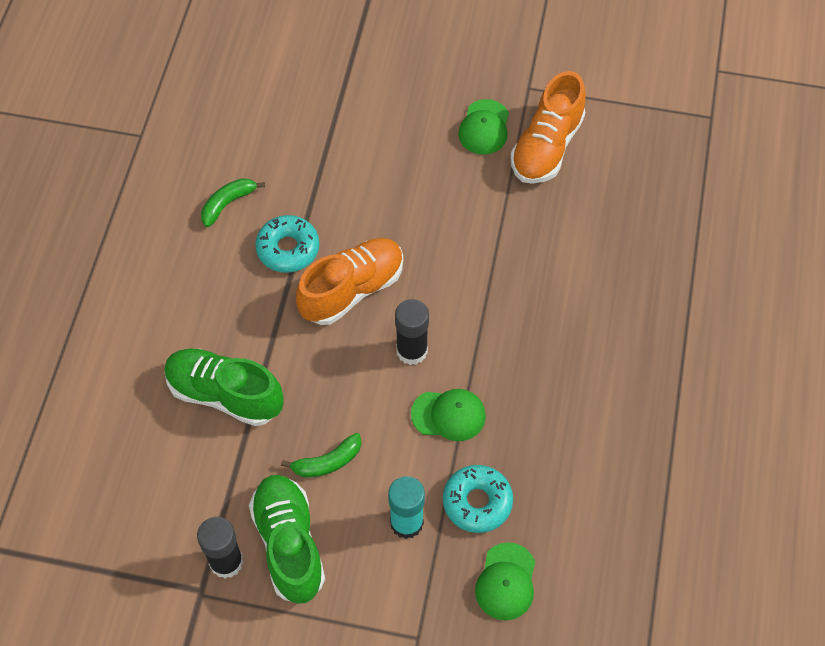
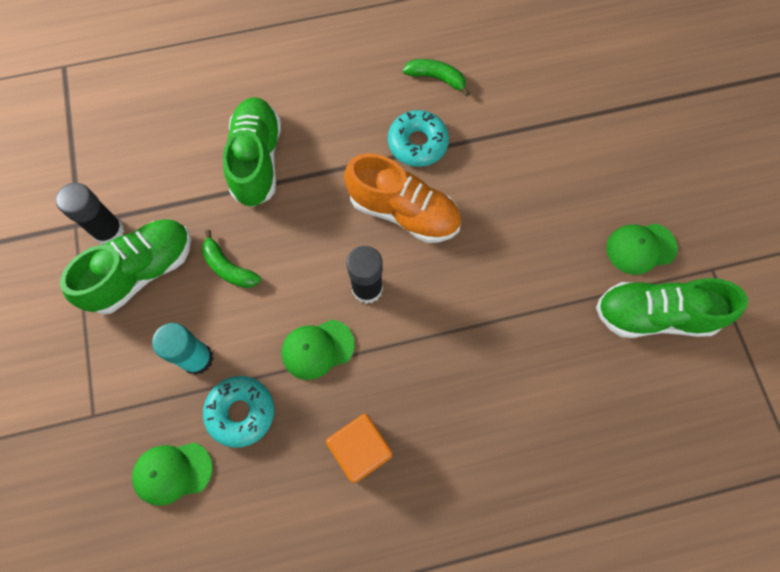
camera: 65 degrees right, 10 degrees up
(448, 415) = (317, 349): green cap -> green cap turned 90 degrees clockwise
(546, 147) = (654, 315): orange shoe -> green shoe
(557, 415) = (361, 450): none -> orange cube

